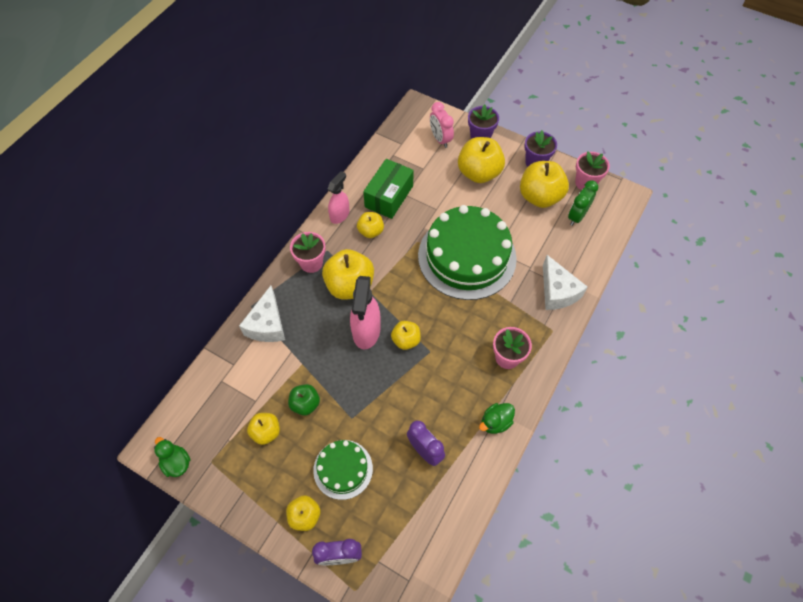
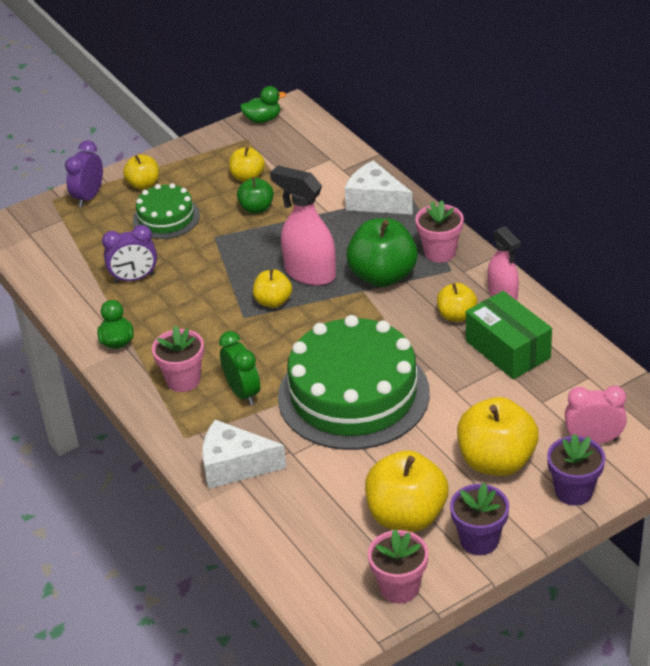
camera: 120 degrees right, 20 degrees down
(350, 286) = (383, 276): yellow apple -> green apple
(577, 216) = (342, 545): green clock -> green clock (243, 393)

